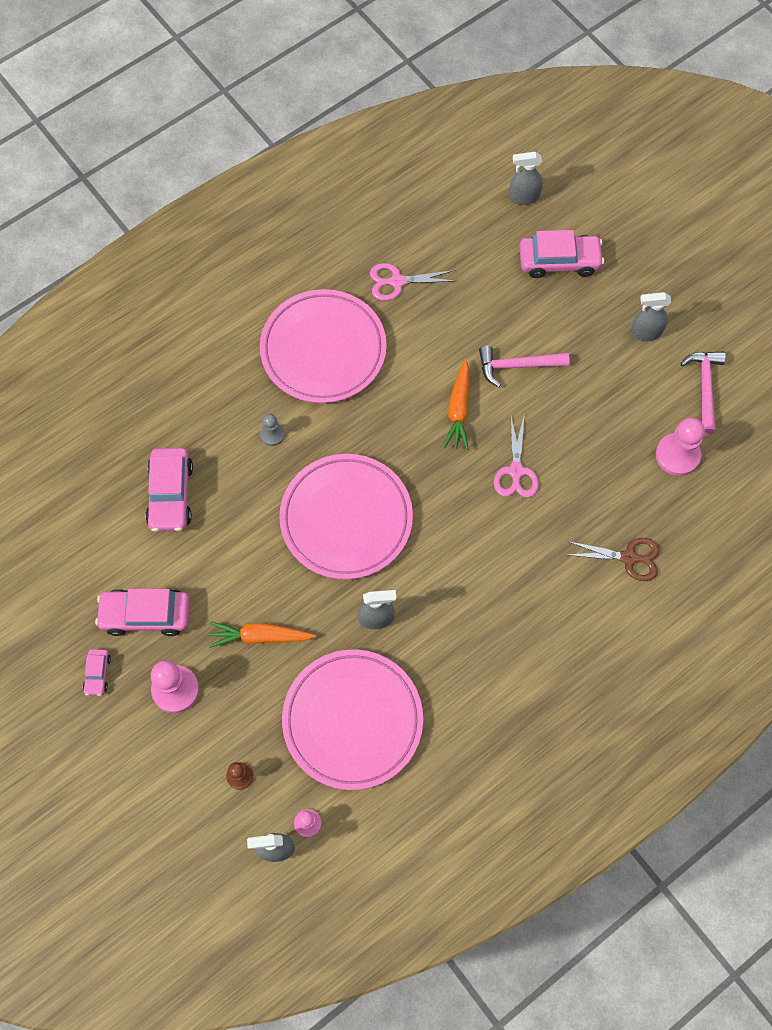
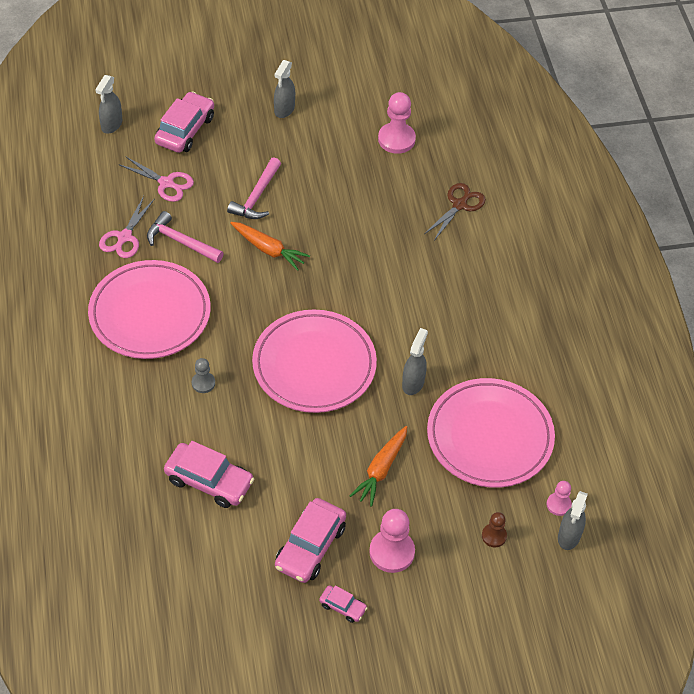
camera: 65 degrees left, 15 degrees down
(516, 471) = (345, 238): pink scissors -> pink scissors (166, 183)
(704, 387) = (353, 98): pink hammer -> pink hammer (180, 242)

